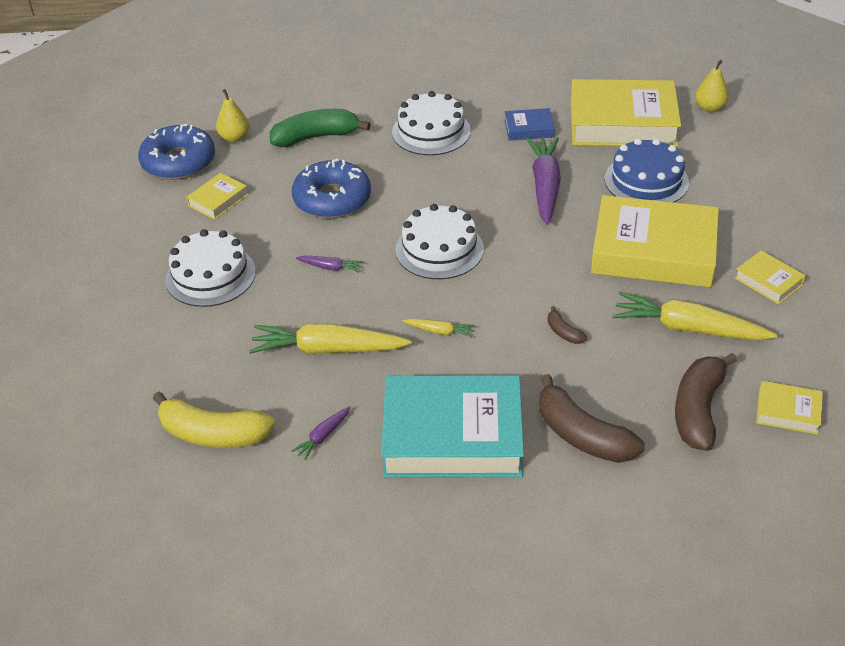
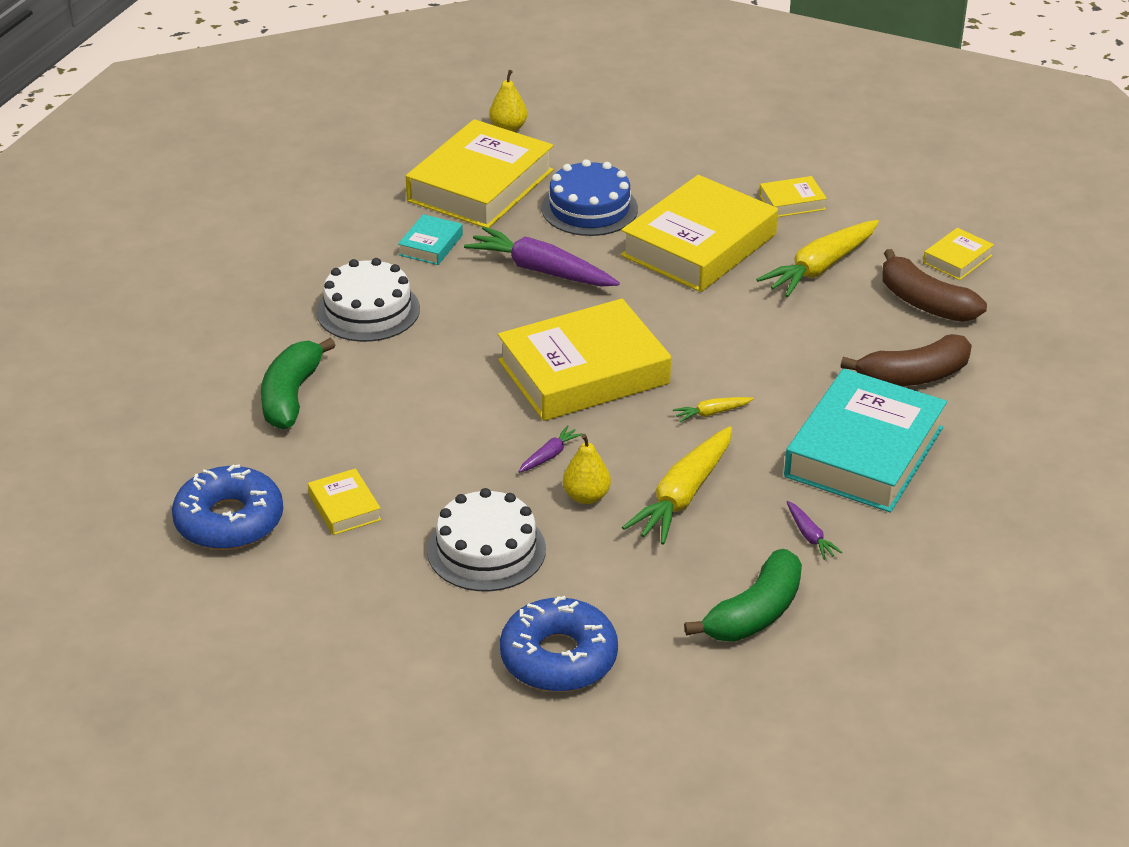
camera: 65 degrees left, 5 degrees down
(213, 434) = (755, 613): yellow banana -> green banana
(234, 138) = (224, 460): yellow pear -> yellow pear (586, 496)
(332, 199) = (426, 419): blue donut -> blue donut (558, 657)
(439, 249) = (583, 372): white cake -> yellow book
(439, 331) = (712, 413): yellow carrot -> yellow carrot turned 150 degrees counterclockwise
(529, 128) = (430, 245): blue book -> turquoise book
(563, 332) = (772, 338): brown banana -> none

